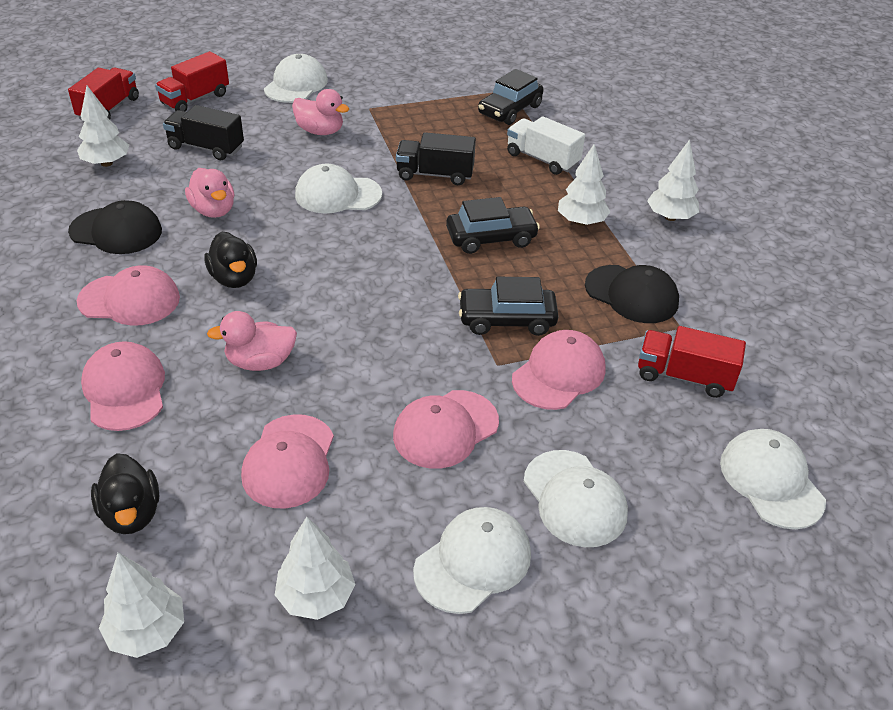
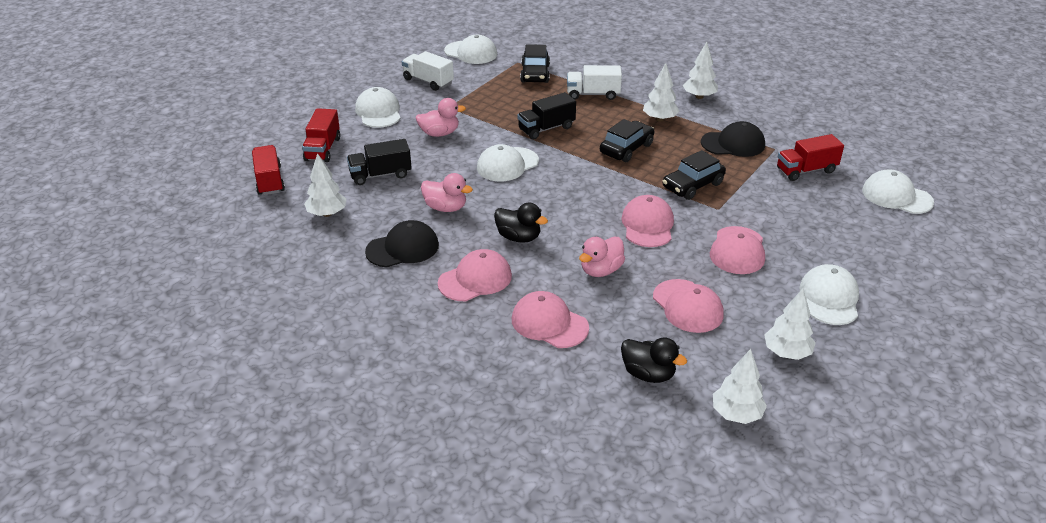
camera: 35 degrees left, 5 degrees down
(387, 73) = (428, 81): none -> white truck
(559, 374) = (752, 198): pink cap -> pink cap (647, 225)
(574, 498) = (833, 248): white cap -> white cap (471, 53)

